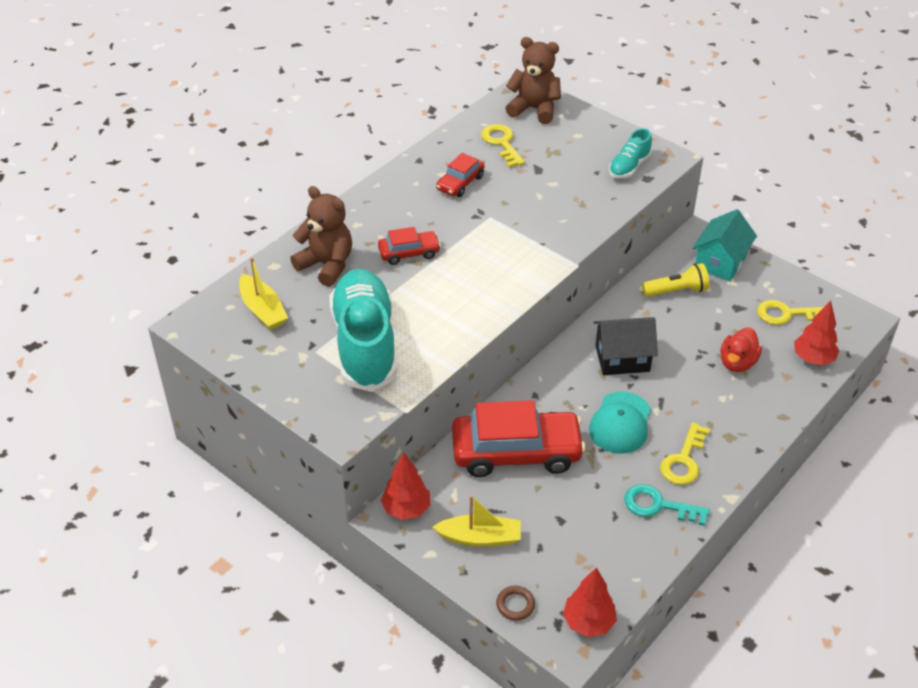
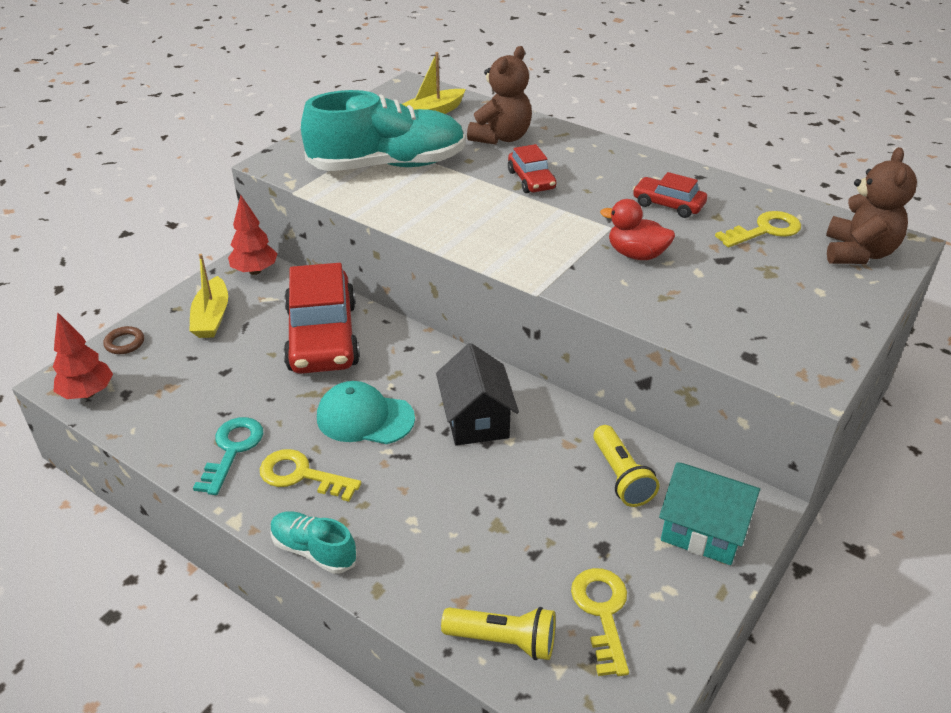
camera: 85 degrees right, 5 degrees down
(629, 167) = (769, 338): turquoise shoe -> turquoise shoe (314, 550)
(737, 363) = (482, 540): red duck -> red duck (636, 254)
(813, 359) = (503, 640): red tree -> yellow flashlight

